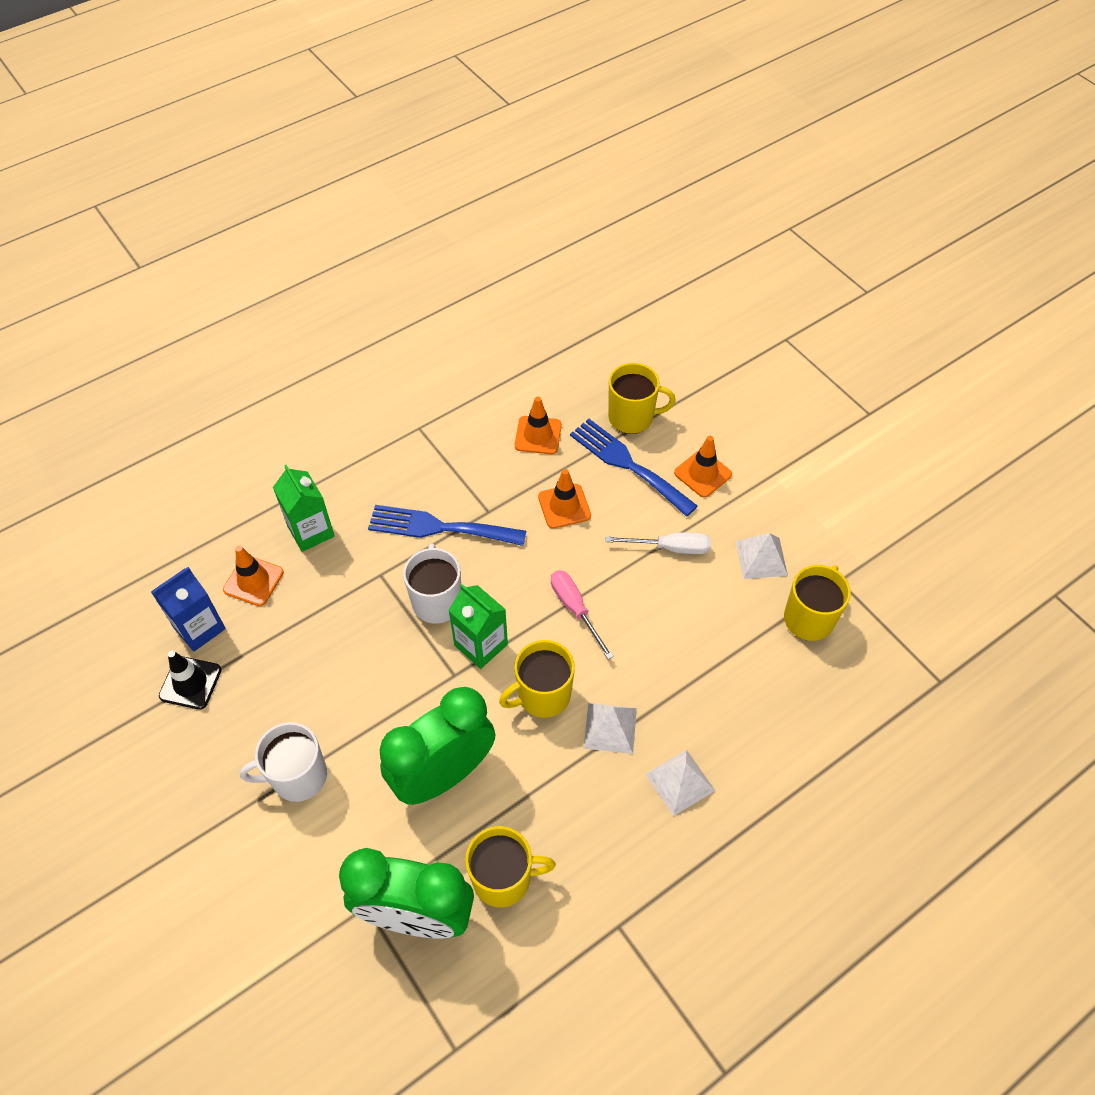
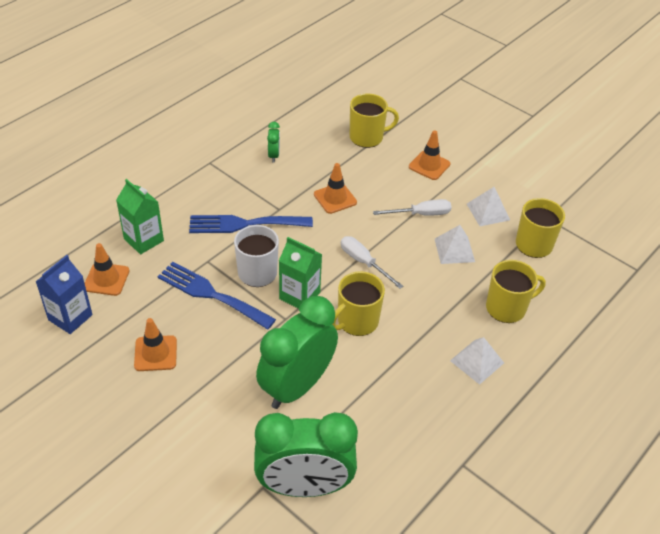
camera: 15 degrees left, 10 degrees down
(190, 683) = (73, 356): black traffic cone -> none
(298, 776) = (180, 407): white mug -> none
(502, 429) = (273, 155): none -> green clock
(503, 878) = (365, 448): yellow mug -> yellow mug (507, 308)
(538, 435) = (301, 156): orange traffic cone -> orange traffic cone (155, 353)
(575, 609) = (364, 262): pink screwdriver -> white screwdriver
(610, 728) = (414, 335): white pyramid -> white pyramid (454, 250)
(627, 464) = (373, 166): blue fork -> blue fork (211, 294)

